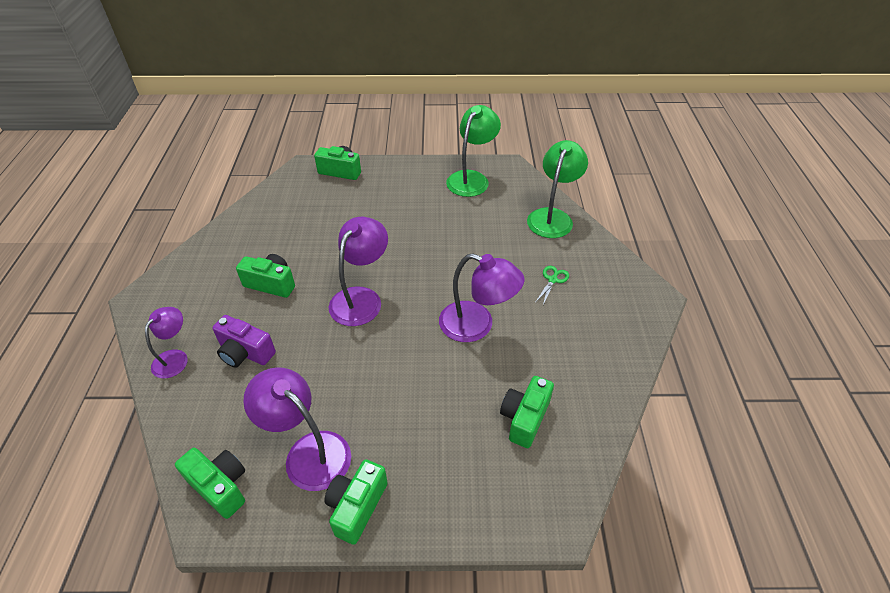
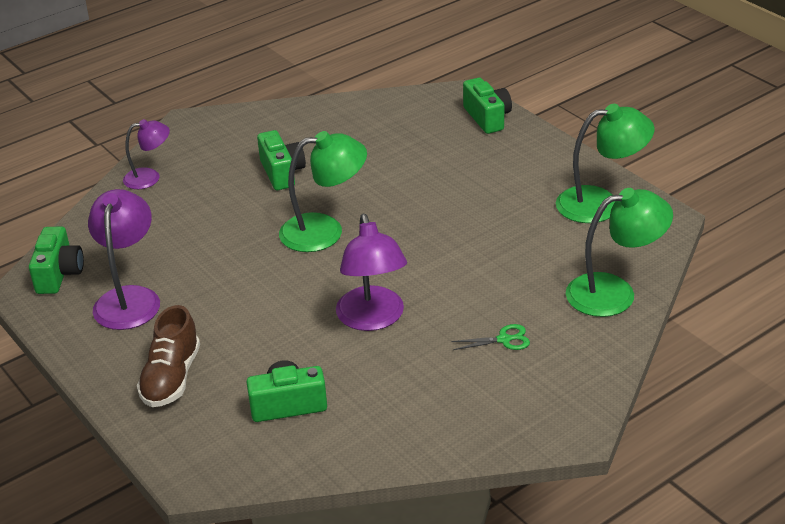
camera: 55 degrees right, 10 degrees down
(245, 353) = (191, 207): purple camera -> none
(357, 506) = (103, 352): green camera -> none
(361, 298) = (325, 231): purple lamp -> green lamp
(432, 475) = (171, 378): none -> brown shoe

